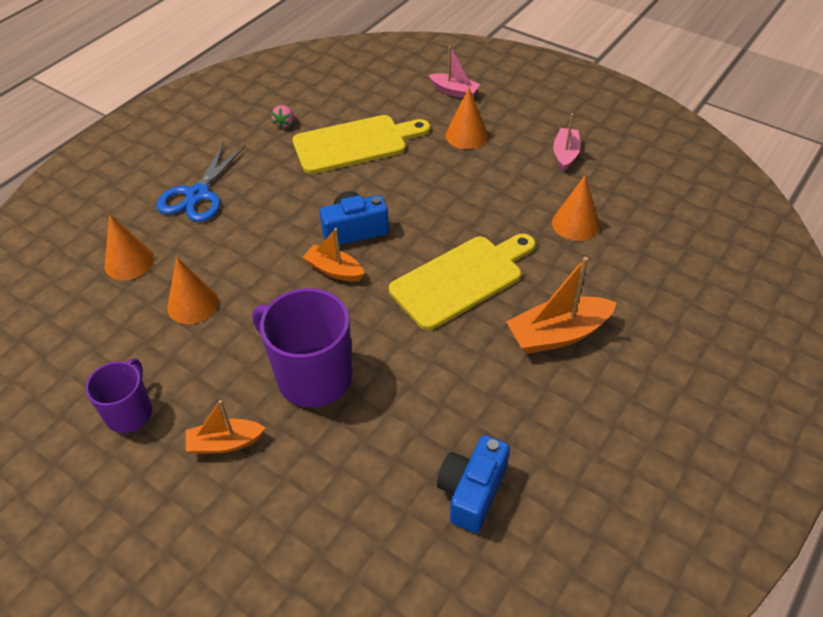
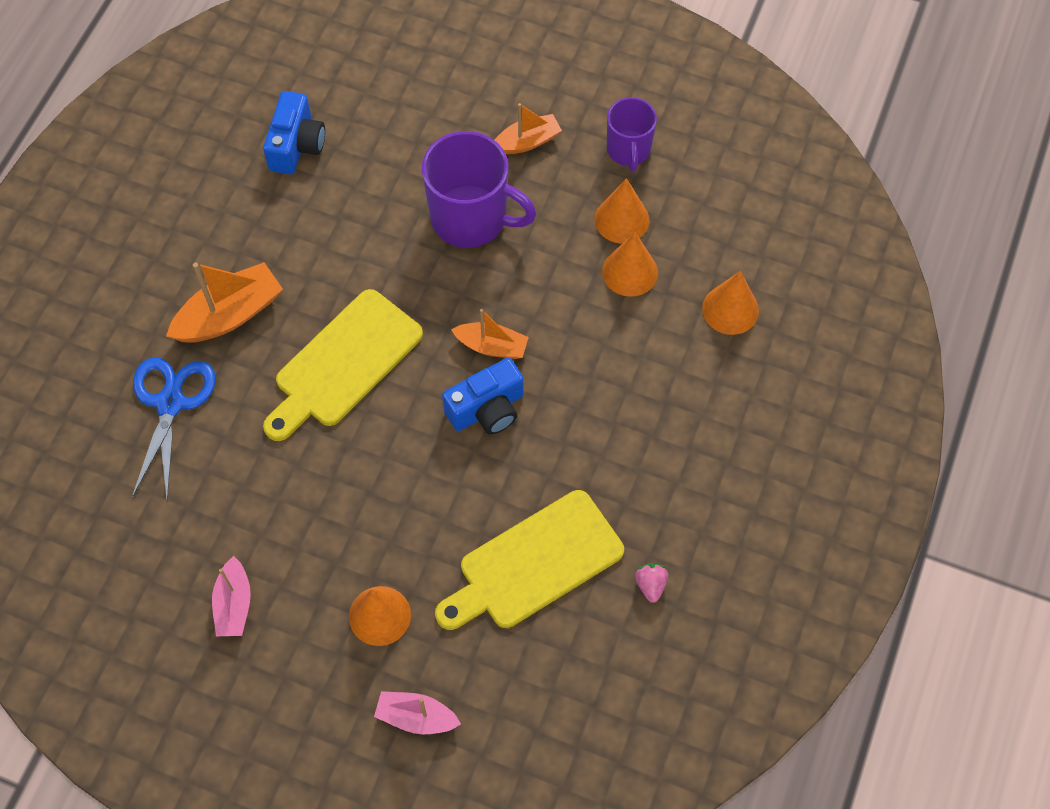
camera: 165 degrees right, 15 degrees up
(197, 195) = (705, 424): blue scissors -> blue scissors (170, 402)
(575, 224) = (216, 476): orange cone -> orange cone (621, 219)

